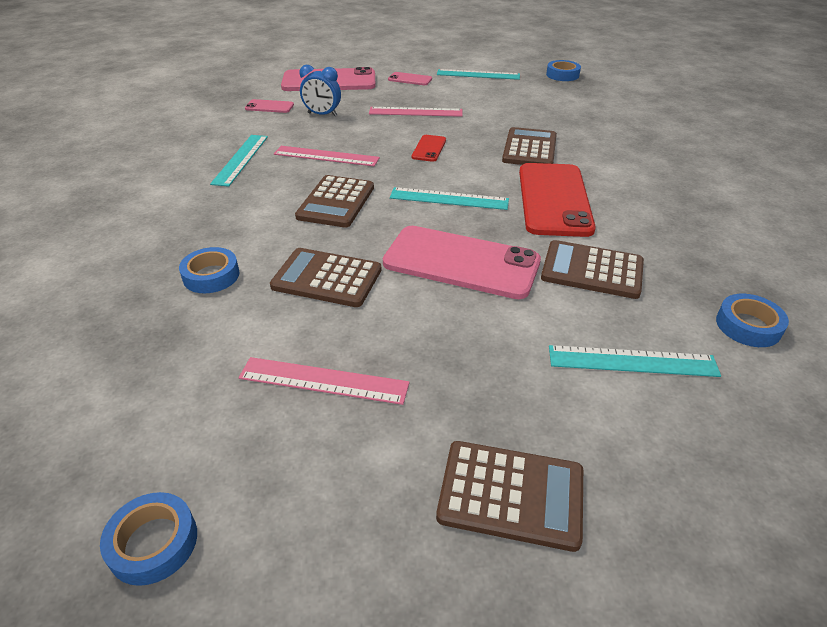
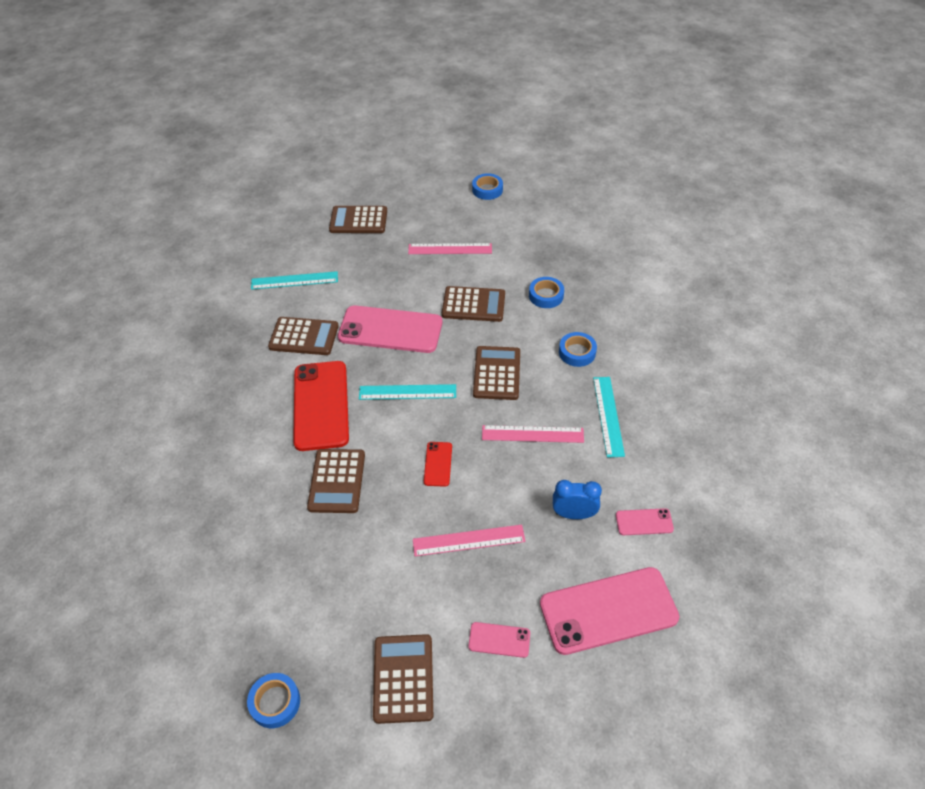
camera: 170 degrees right, 10 degrees up
(478, 74) = (403, 678): turquoise ruler -> brown calculator
(748, 326) = (221, 310): blue tape -> blue tape (577, 352)

